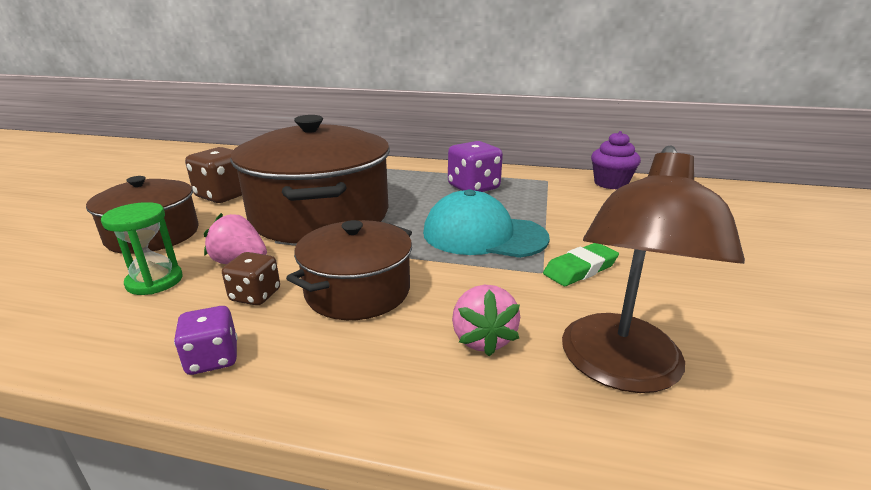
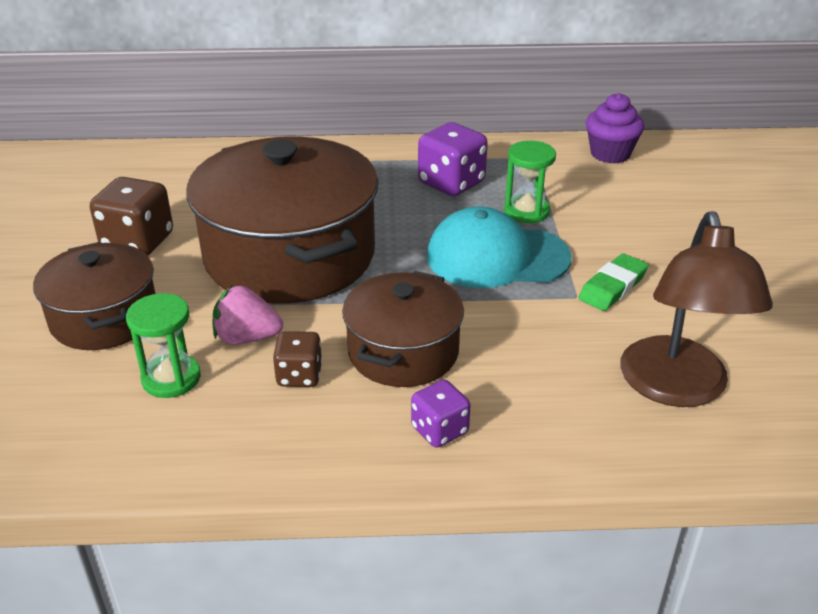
camera: 15 degrees left, 10 degrees up
(212, 359) = (313, 448): purple dice -> purple dice (439, 430)
(482, 339) = (550, 381): pink strawberry -> none
(525, 209) = (526, 211): none -> green hourglass

